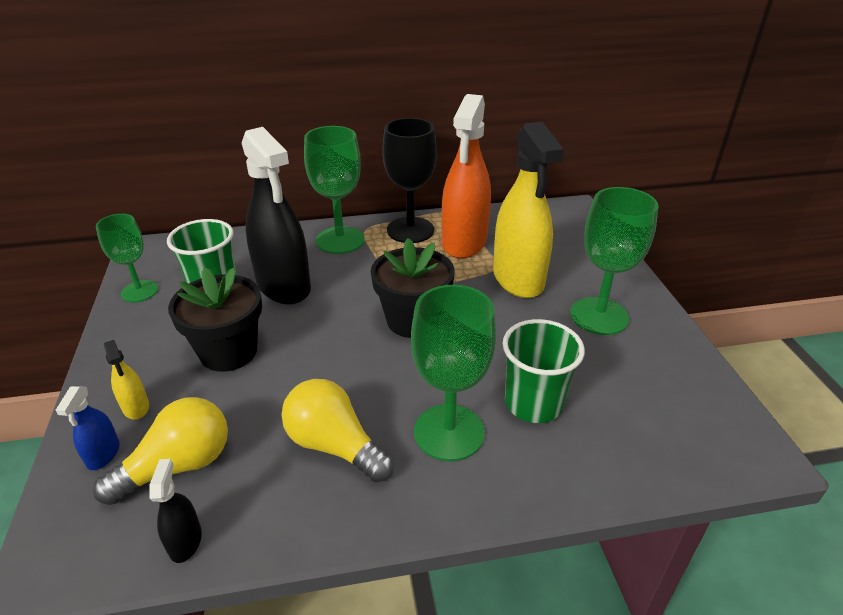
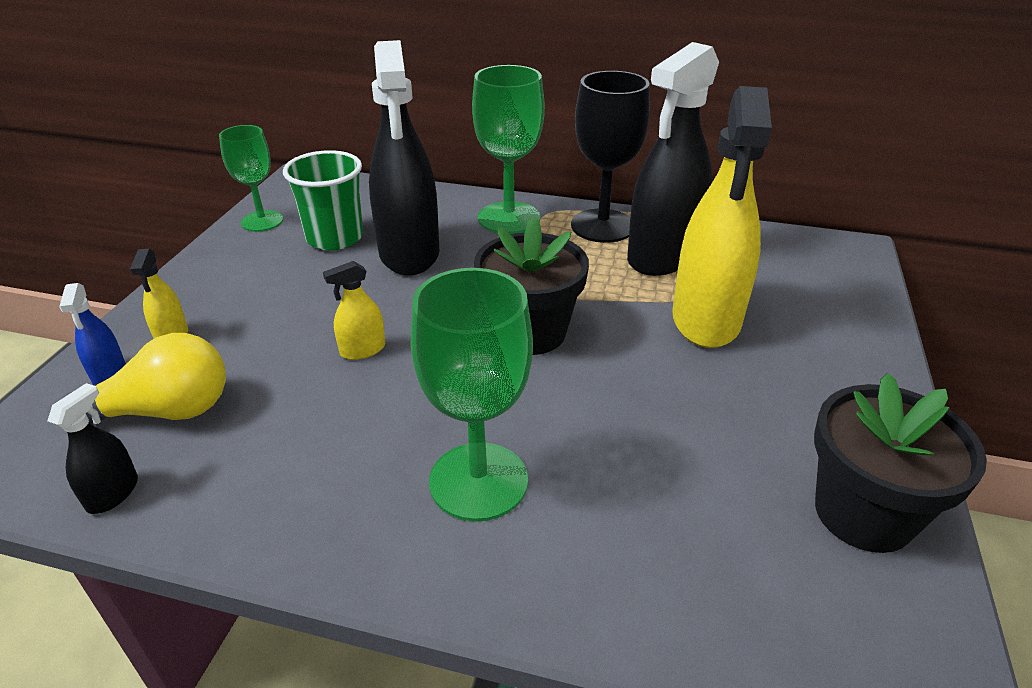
camera: 25 degrees right, 0 degrees up
(103, 454) = (109, 374): blue spray bottle -> blue spray bottle turned 45 degrees counterclockwise
(228, 352) = (301, 307): black flower pot -> black flower pot (863, 513)
(302, 369) = (362, 350): none -> yellow spray bottle
(334, 445) = (335, 447): yellow light bulb -> none
(464, 242) = (663, 256): orange spray bottle -> black spray bottle
(533, 403) = (616, 484): green cup -> none
(599, 316) = (794, 400): green goblet -> none

